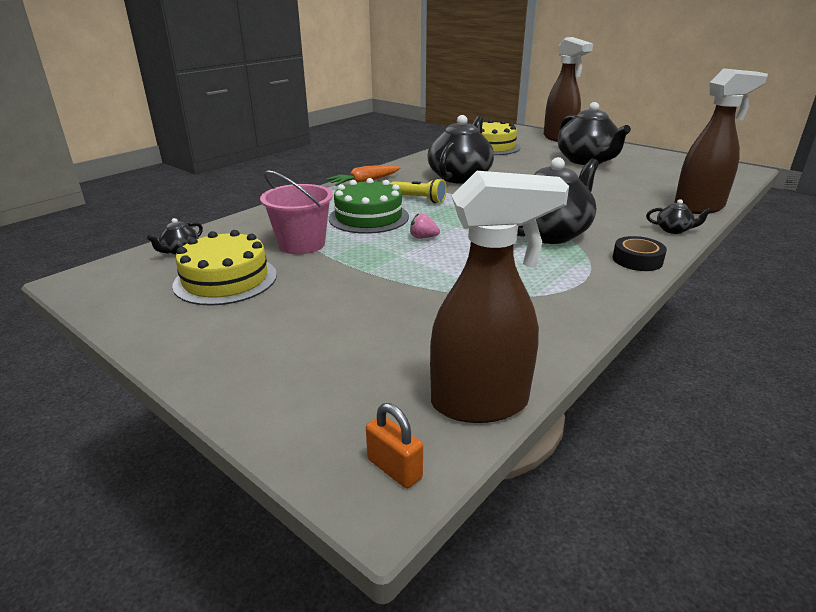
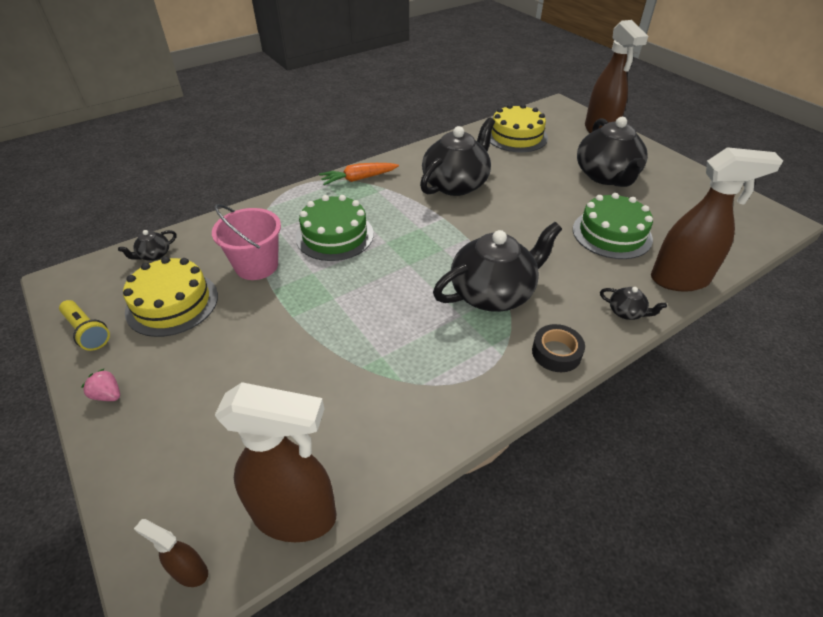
camera: 15 degrees right, 15 degrees up
(394, 468) = (190, 571): orange padlock -> brown spray bottle
(419, 199) = (396, 215): yellow flashlight -> yellow flashlight (87, 332)
(423, 237) = (368, 276): pink strawberry -> pink strawberry (108, 395)
(620, 190) = (612, 234): none -> green cake

